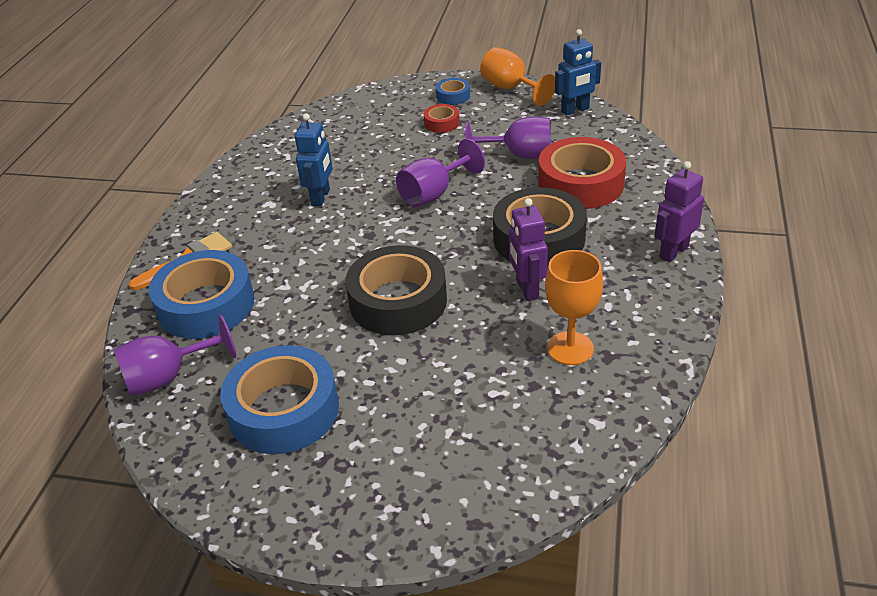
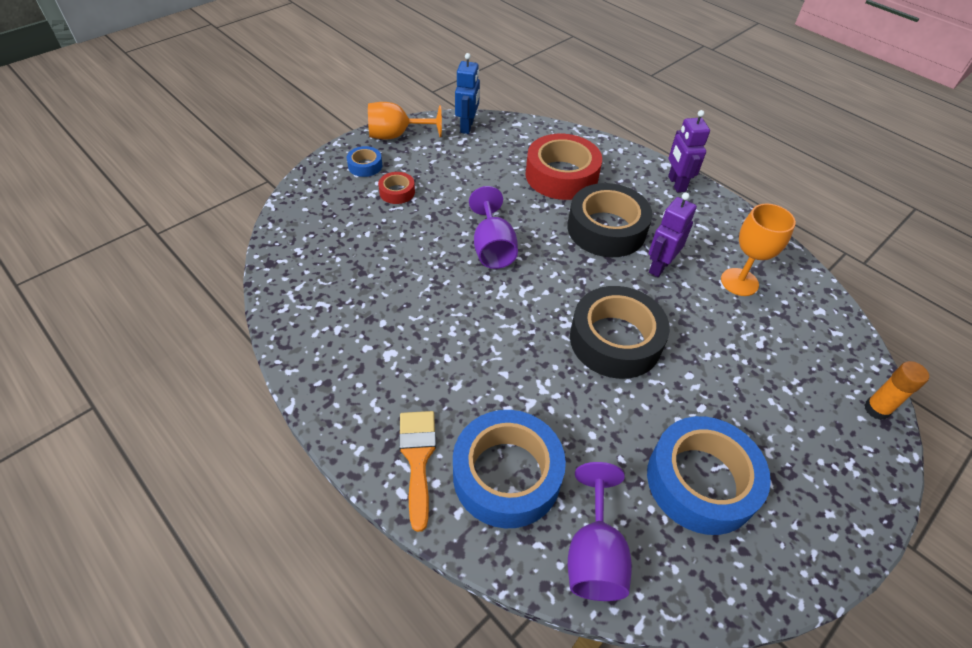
camera: 60 degrees left, 10 degrees up
(321, 197) = (420, 314): blue robot -> none
(488, 510) = (876, 409): none -> orange glue stick
(519, 155) = (493, 181): purple goblet -> none
(527, 289) = (659, 266): purple robot -> purple robot turned 105 degrees clockwise

